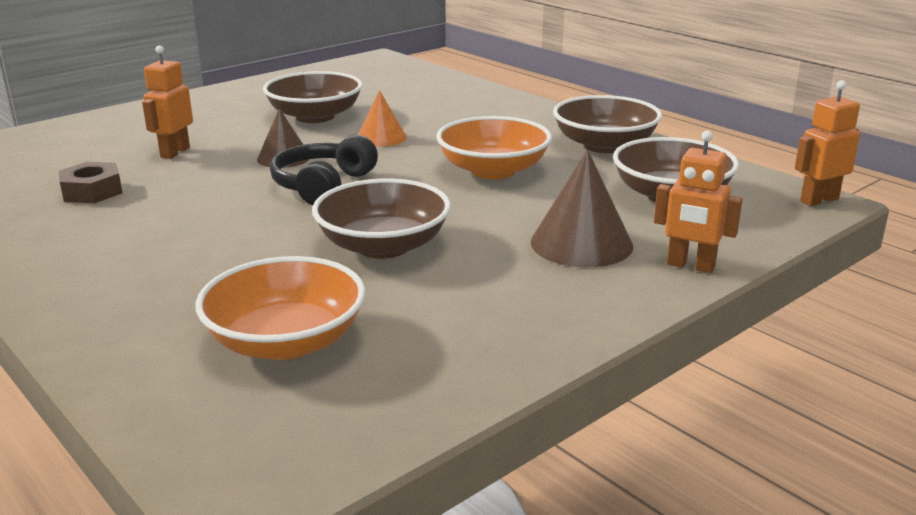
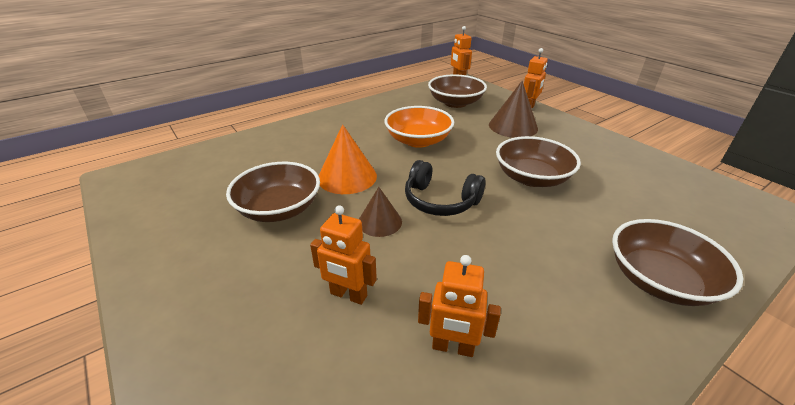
camera: 85 degrees left, 10 degrees up
(92, 191) = (453, 347): brown nut -> orange robot
(286, 341) = (655, 207): orange bowl -> none
(381, 138) = (347, 177): orange cone -> orange cone, size x1.55
(604, 145) = (385, 109): brown bowl -> brown bowl (659, 280)

